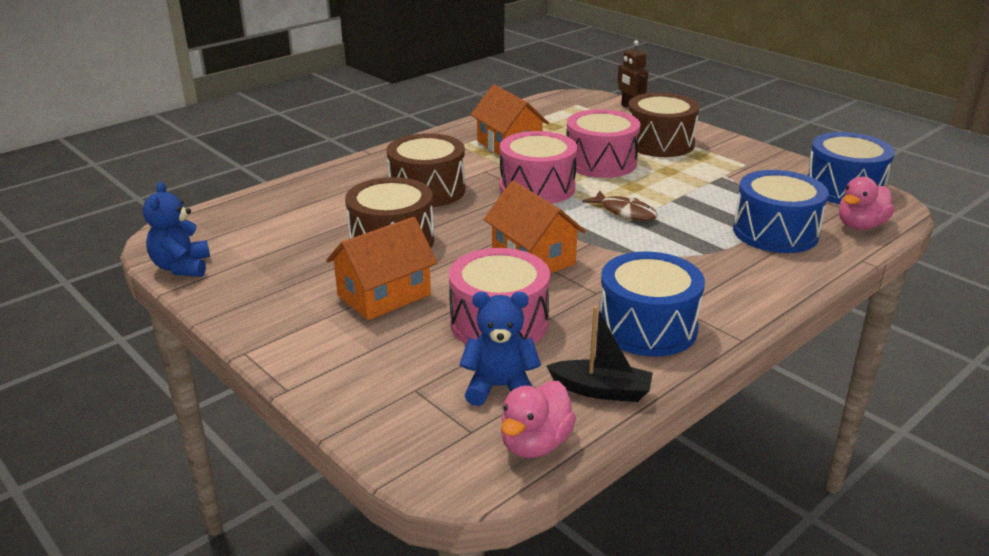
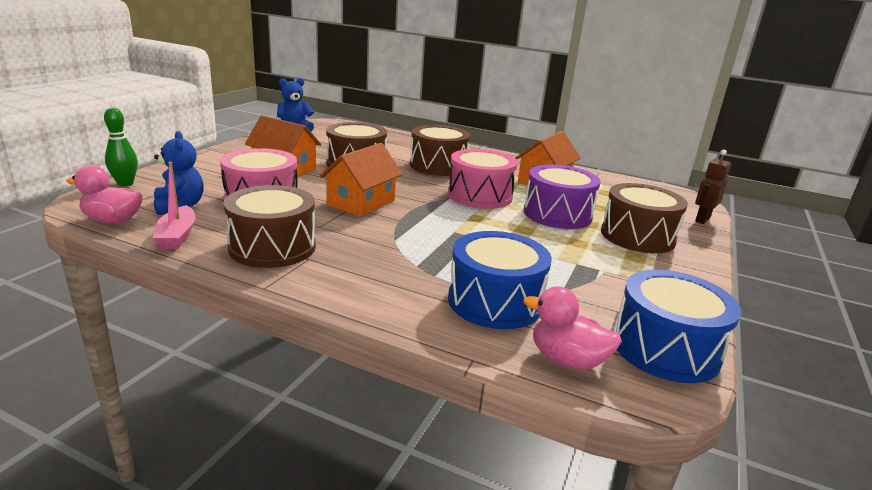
camera: 65 degrees right, 5 degrees down
(382, 438) = (125, 184): none -> green bowling pin
(600, 162) = (557, 214): pink drum -> purple drum
(601, 390) = (177, 236): black boat -> pink boat
(625, 212) = (468, 229): brown fish -> none
(647, 327) = (272, 247): blue drum -> brown drum

